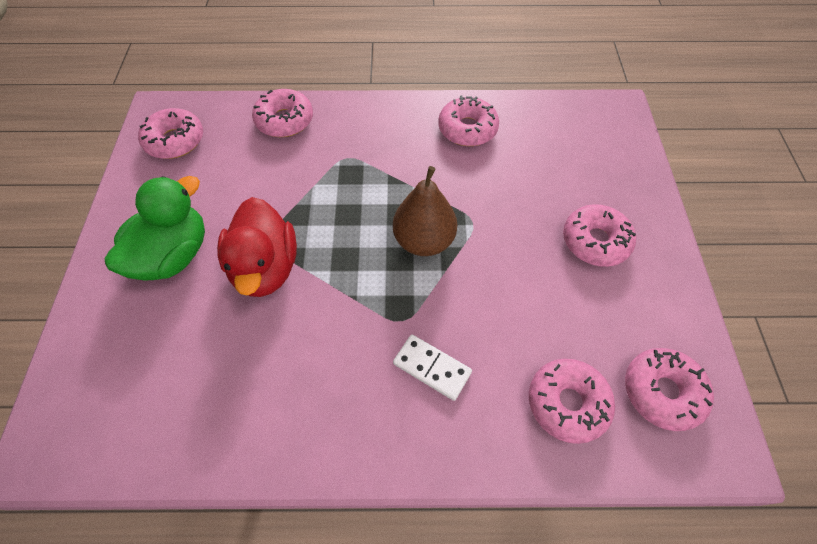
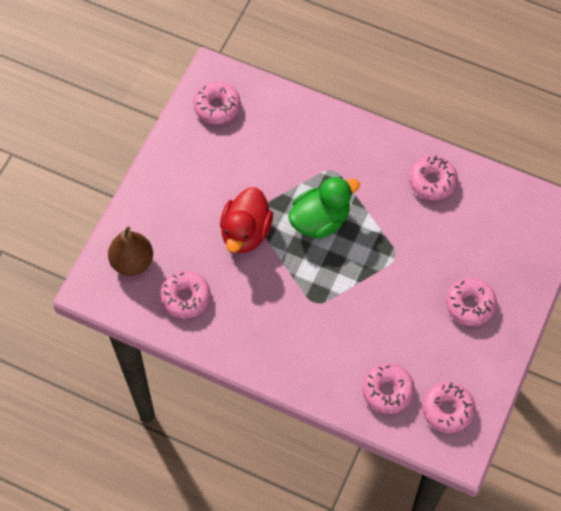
camera: 25 degrees right, 5 degrees up
(173, 255) = (191, 199): green duck -> green duck (320, 220)
(284, 120) = (301, 119): pink donut -> pink donut (185, 297)
(424, 241) = (355, 256): brown pear -> brown pear (132, 262)
(432, 368) = (319, 338): white domino -> none

